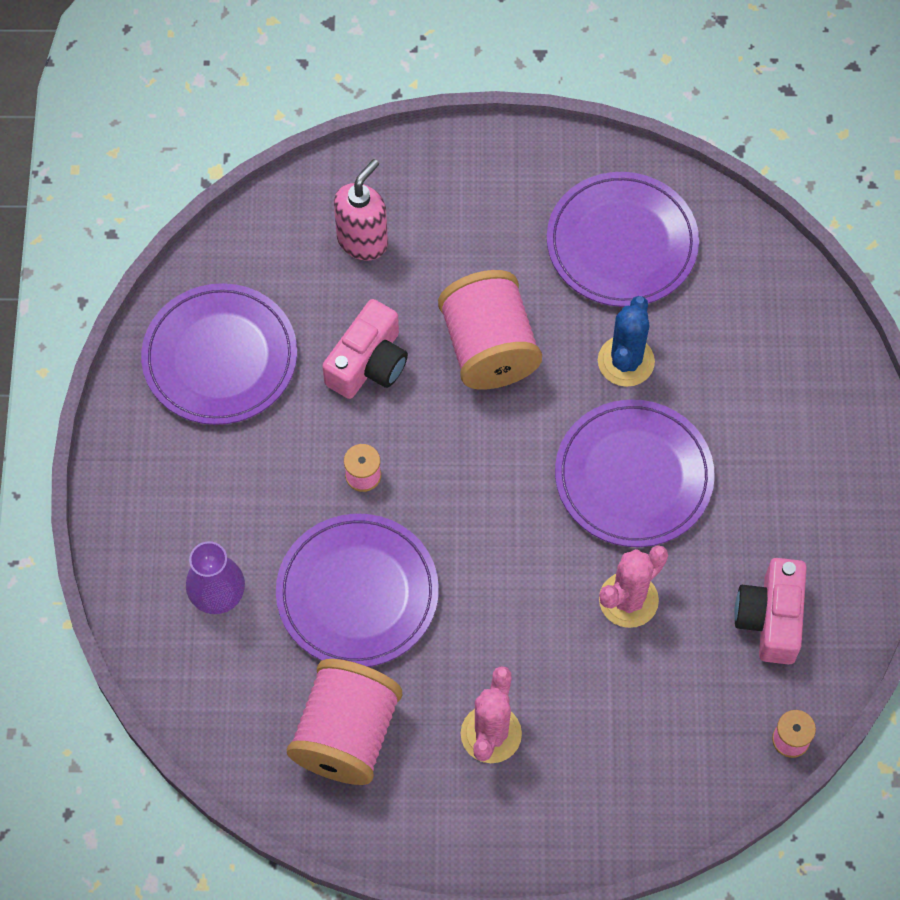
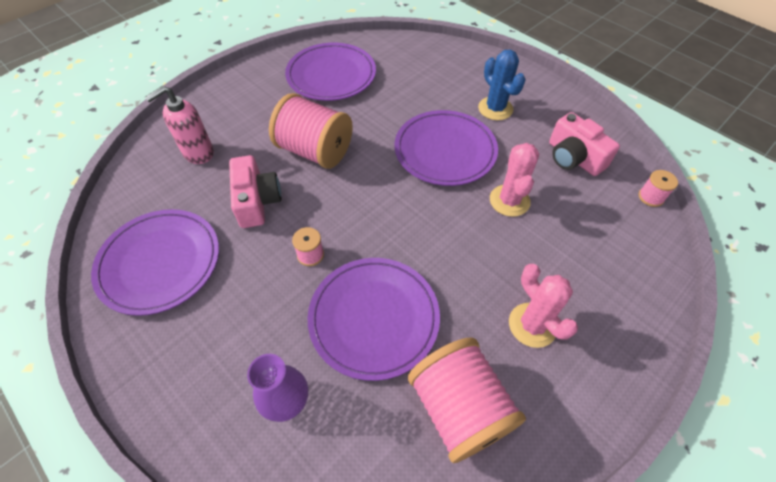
camera: 45 degrees left, 10 degrees down
(363, 241) = (198, 153): pink soap dispenser -> pink soap dispenser turned 120 degrees counterclockwise
(626, 361) = (385, 112): blue cactus -> blue cactus (495, 109)

